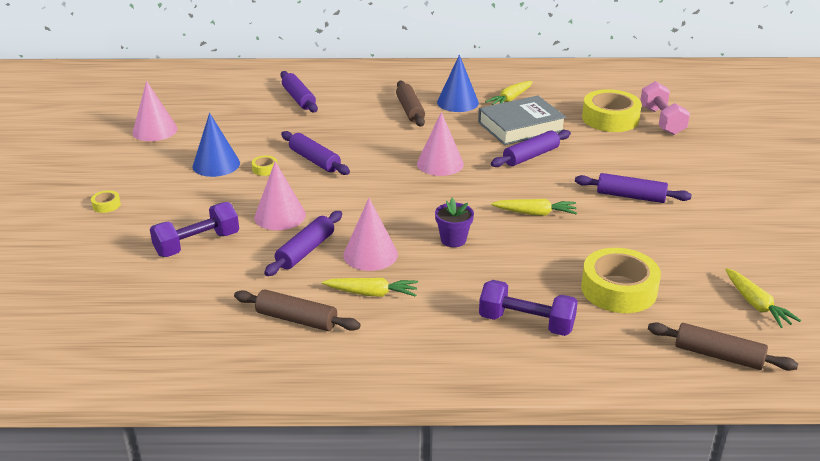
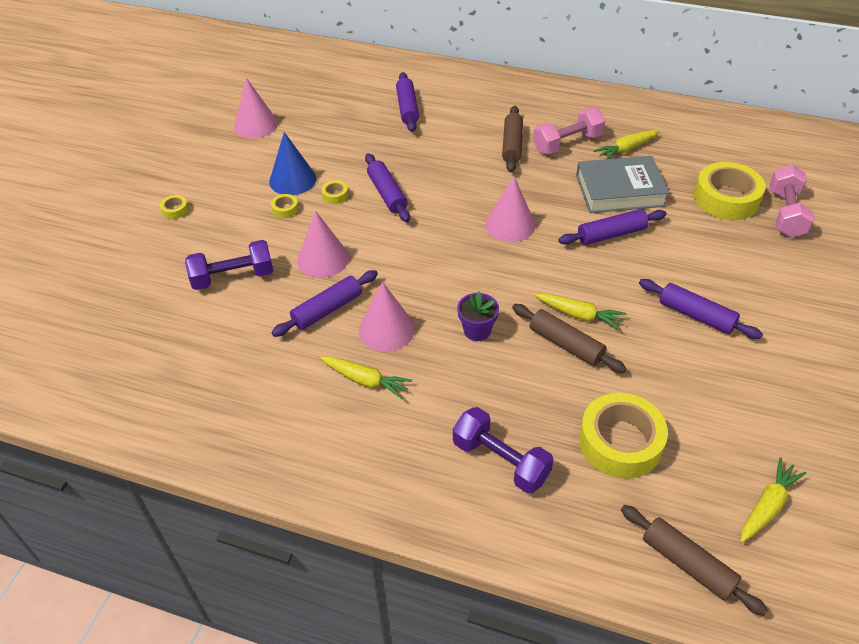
camera: 20 degrees right, 15 degrees up
(221, 186) = (285, 209): none -> yellow tape
(296, 319) = (281, 394): brown rolling pin -> brown rolling pin (566, 344)
(457, 102) = (567, 143): blue cone -> pink dumbbell
(756, 305) = (767, 505): yellow carrot -> yellow carrot turned 135 degrees counterclockwise

